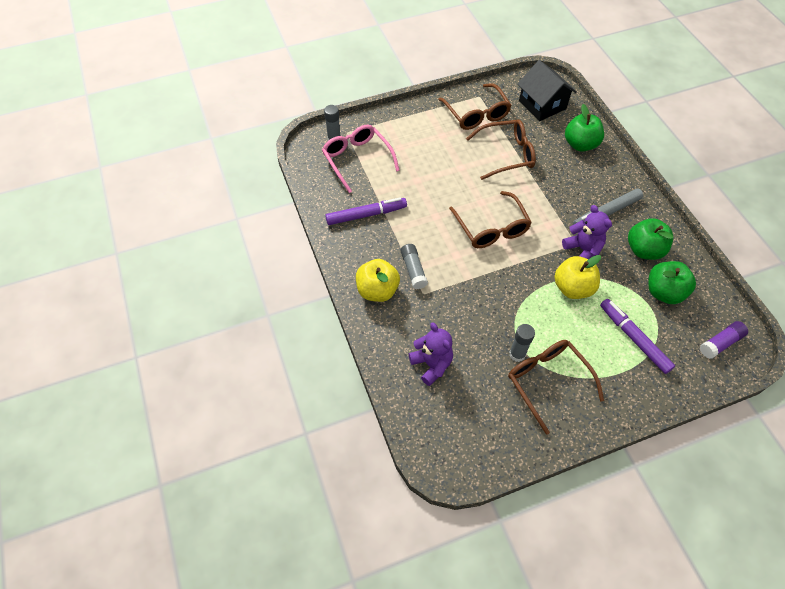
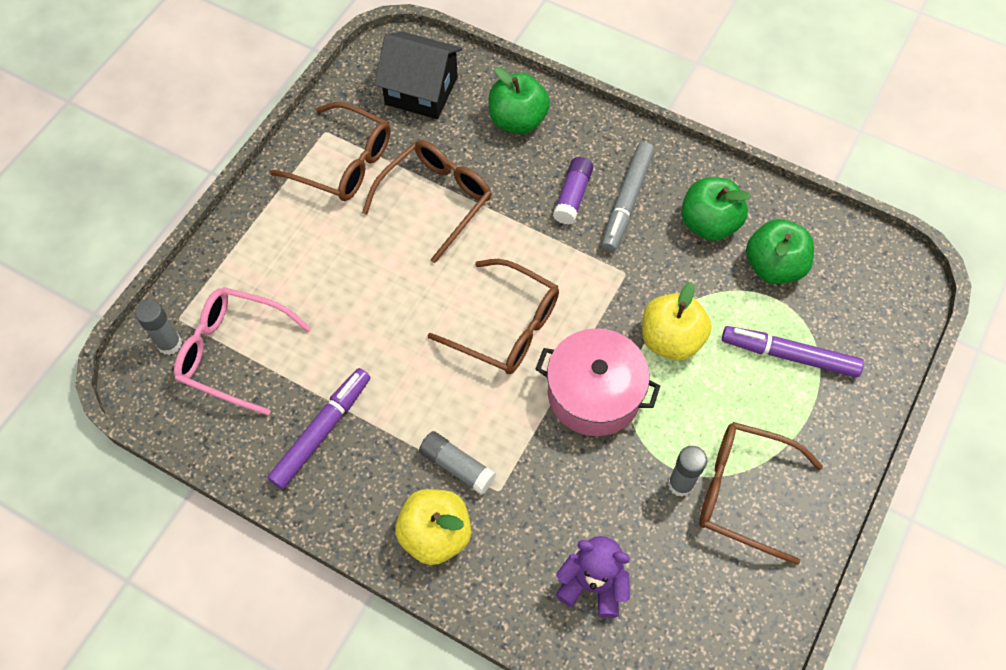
camera: 40 degrees left, 5 degrees up
(509, 285) = (594, 393): none -> pink pot
(583, 249) = (640, 275): purple teddy bear -> none
(720, 343) = (880, 289): purple glue stick -> purple glue stick (572, 196)

